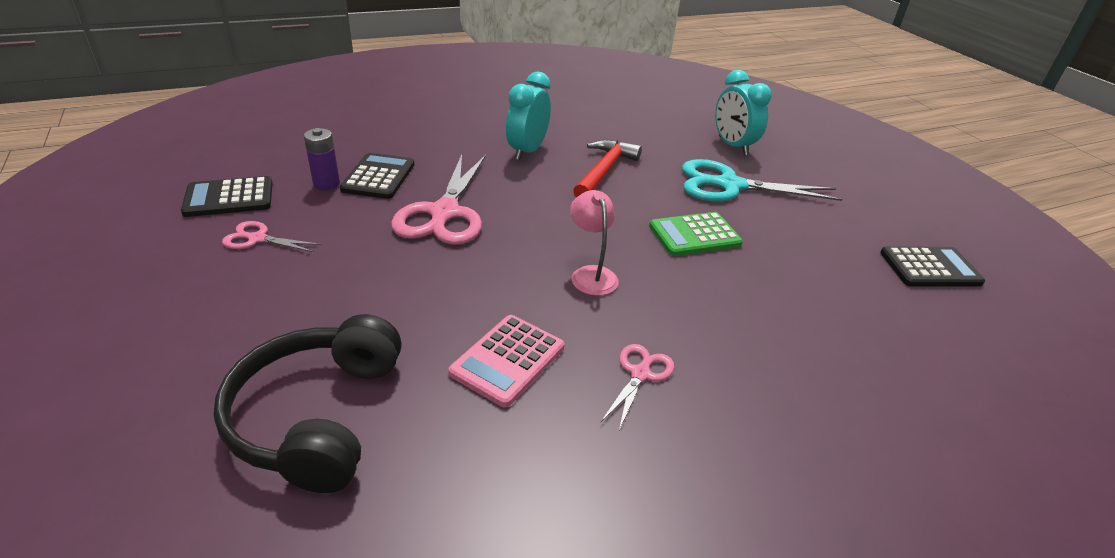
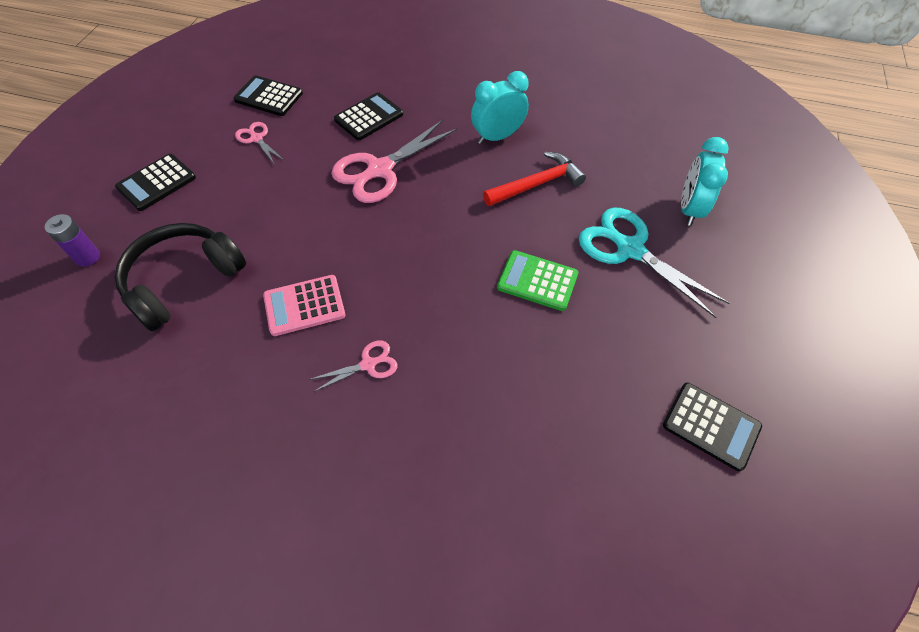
camera: 40 degrees right, 20 degrees up
(151, 334) = (157, 183): none -> black calculator
(326, 184) = (332, 109): purple battery -> purple battery (88, 257)
(591, 274) = (421, 272): pink lamp -> none

